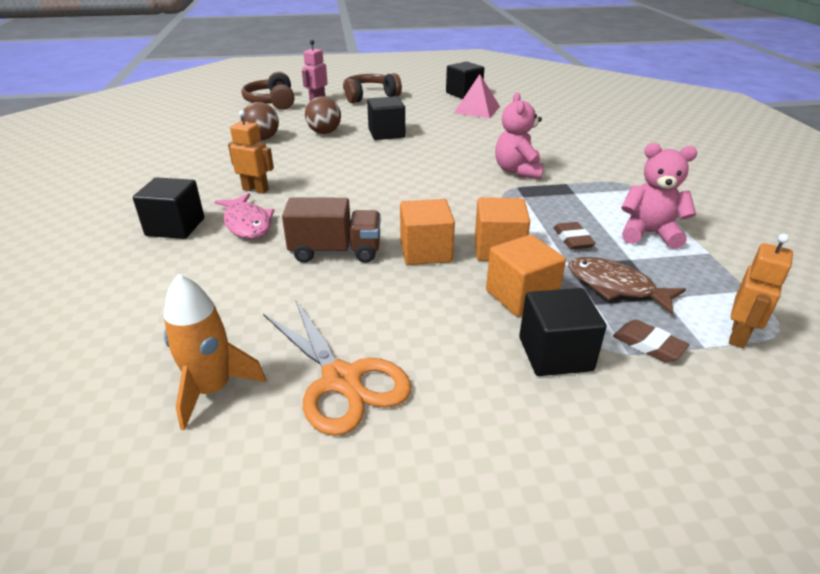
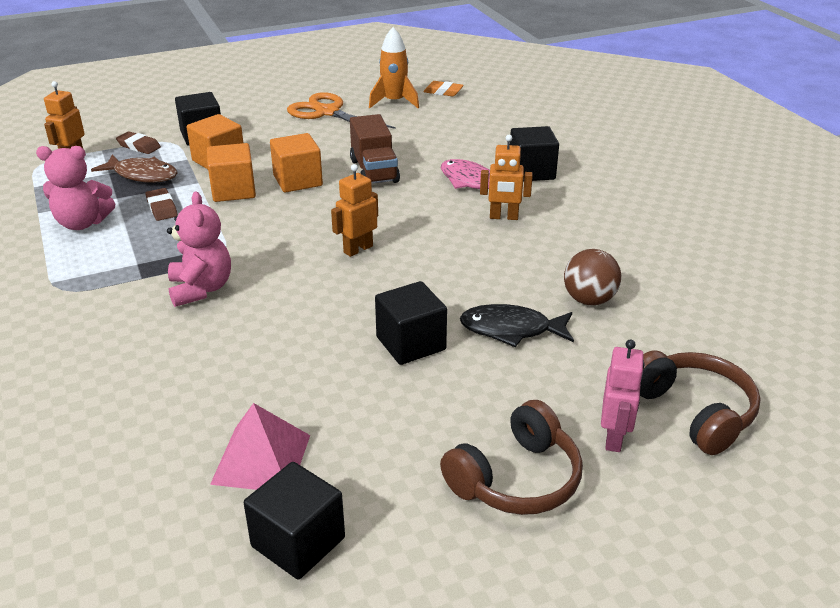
camera: 165 degrees right, 0 degrees up
(102, 407) = (443, 92): none -> orange eraser
(324, 132) = (511, 330): brown ball -> black fish
(336, 251) = (374, 171): brown truck -> brown truck turned 90 degrees counterclockwise
(393, 181) = (358, 249): none -> orange robot

